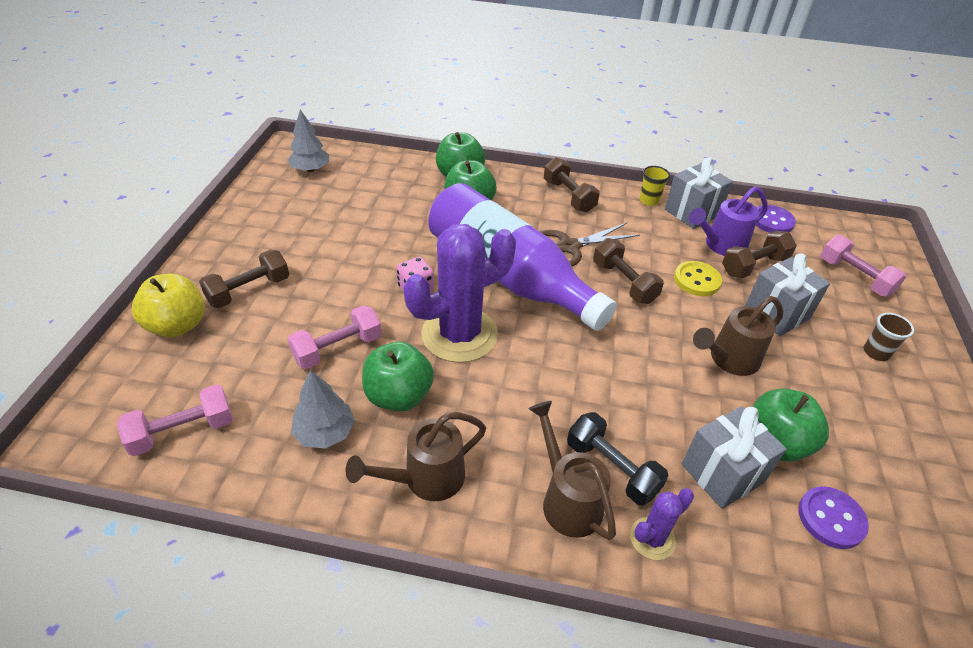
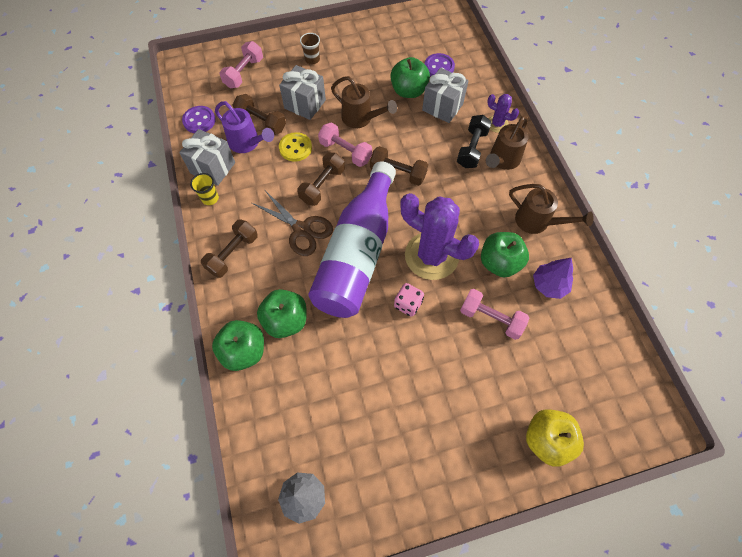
camera: 115 degrees left, 20 degrees up
(183, 431) = (606, 360): pink dumbbell -> pink dumbbell (345, 152)
(249, 291) = (484, 418): brown dumbbell -> brown dumbbell (398, 173)
(325, 432) = (549, 285): grey tree -> purple tree

